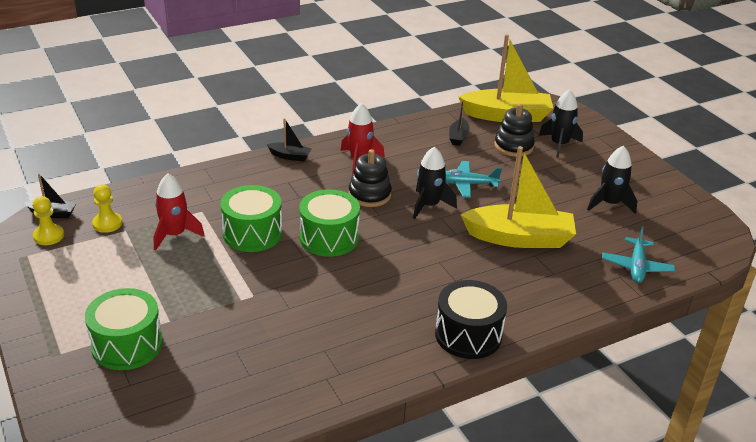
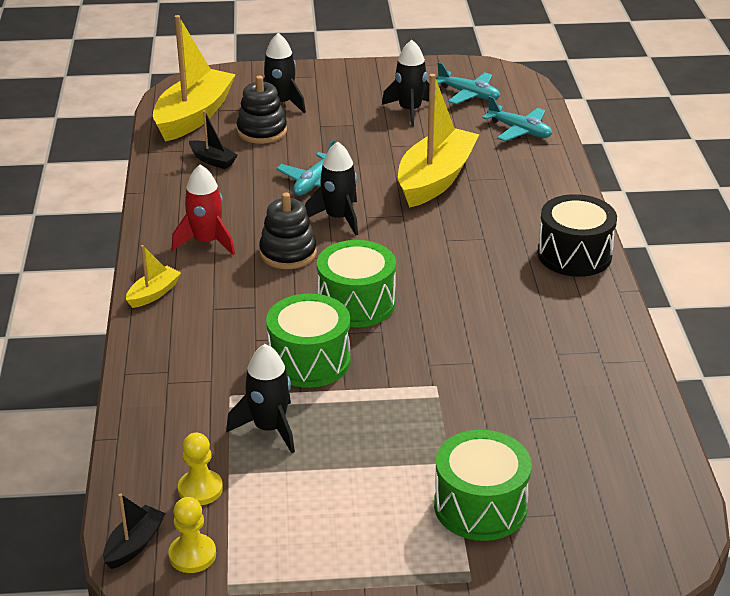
camera: 65 degrees left, 0 degrees up
(175, 235) = (269, 428): red rocket -> black rocket
(290, 156) = (153, 294): black boat -> yellow boat
(667, 227) = (468, 94): none -> turquoise plane

